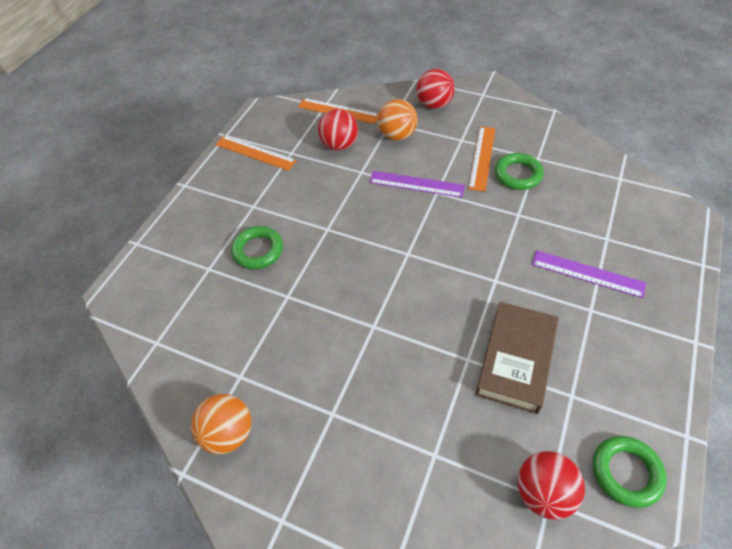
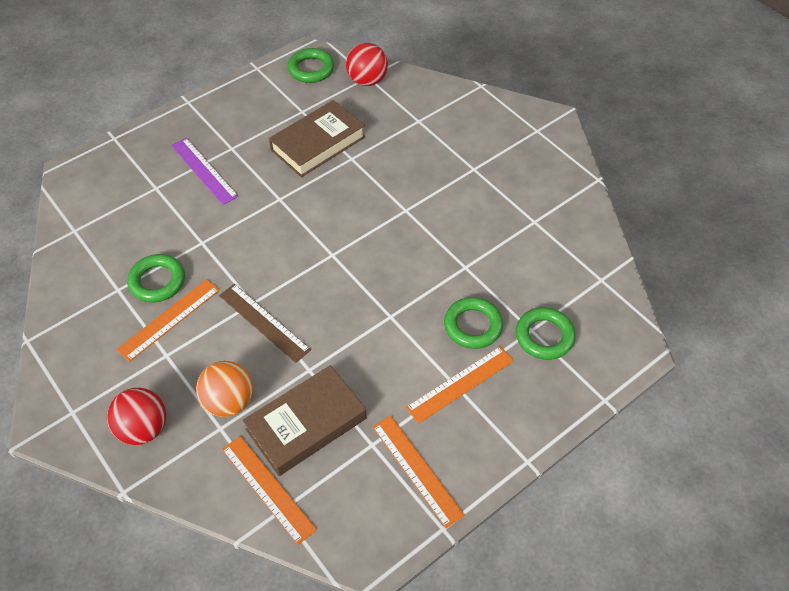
camera: 155 degrees left, 0 degrees up
(196, 268) = (544, 336): none -> green ring
(228, 433) = (556, 188): orange ball -> none
(249, 208) = (460, 384): none -> orange ruler
(339, 145) = (306, 424): red ball -> brown book
(416, 184) = (264, 322): purple ruler -> brown ruler

